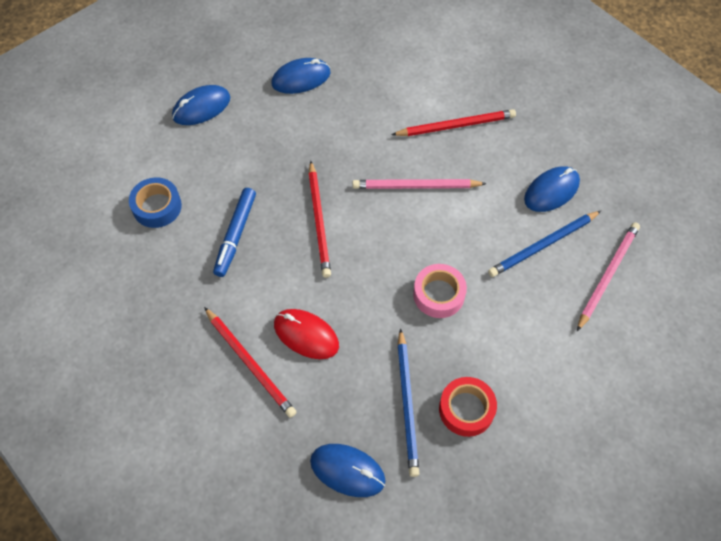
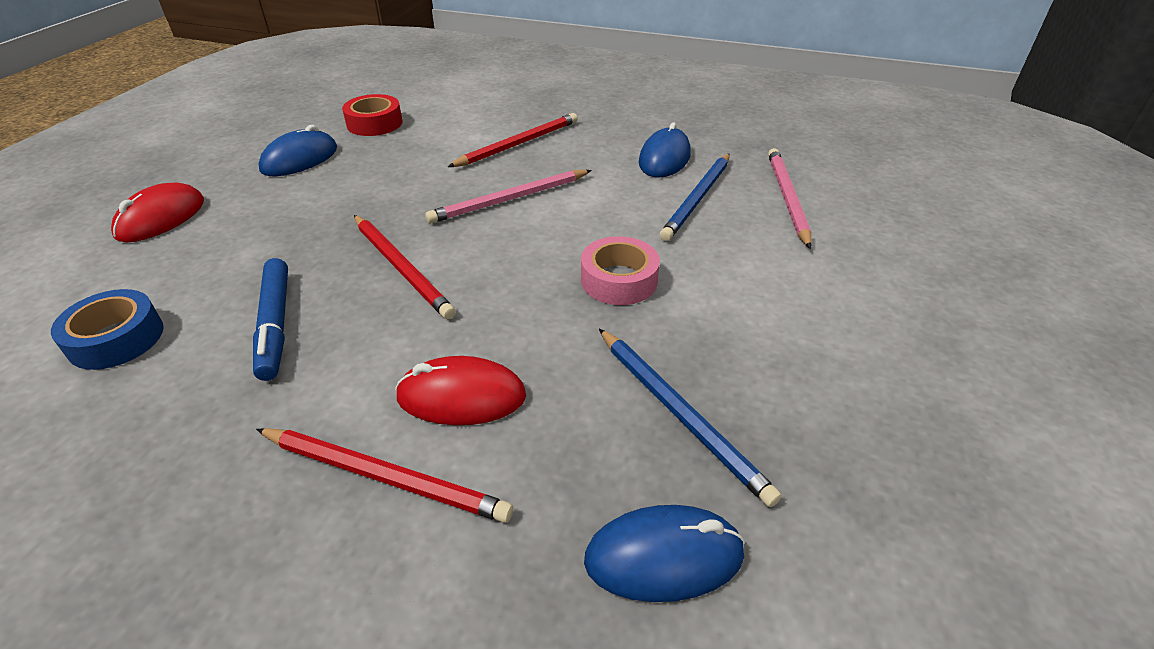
camera: 30 degrees left, 20 degrees down
(201, 107) = (161, 218): blue mouse -> red mouse
(466, 409) = (764, 382): red tape -> red tape (374, 123)

